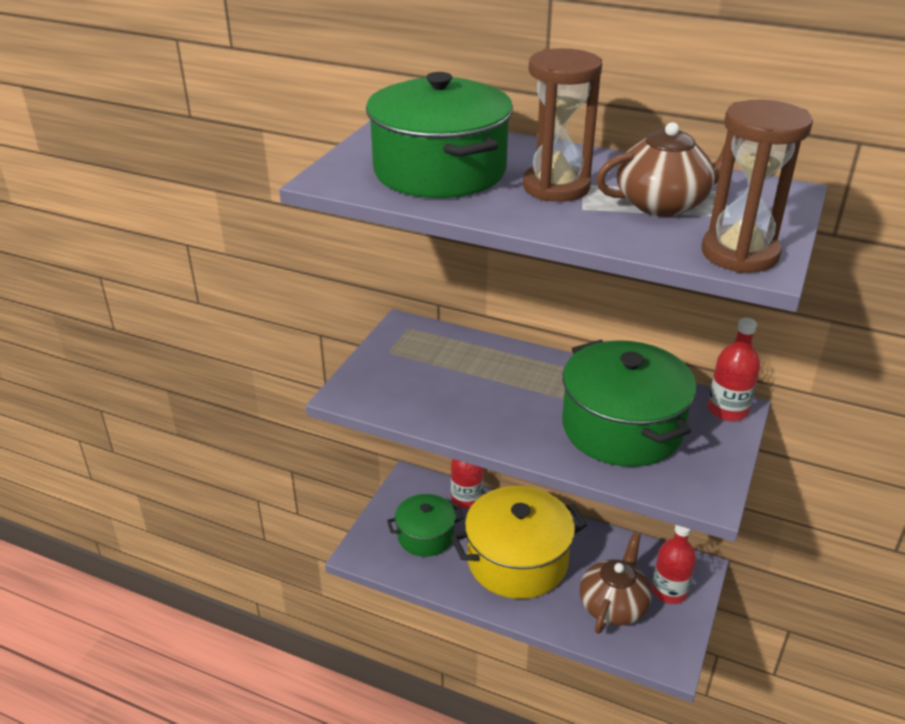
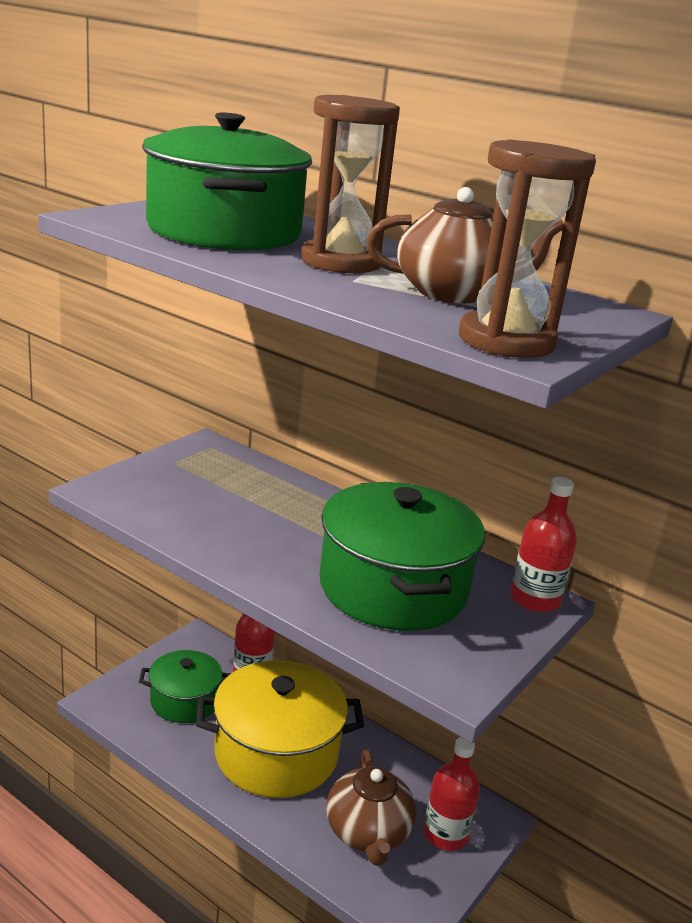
camera: 10 degrees right, 10 degrees down
(613, 605) = (368, 832): brown teapot -> brown teapot turned 135 degrees clockwise

